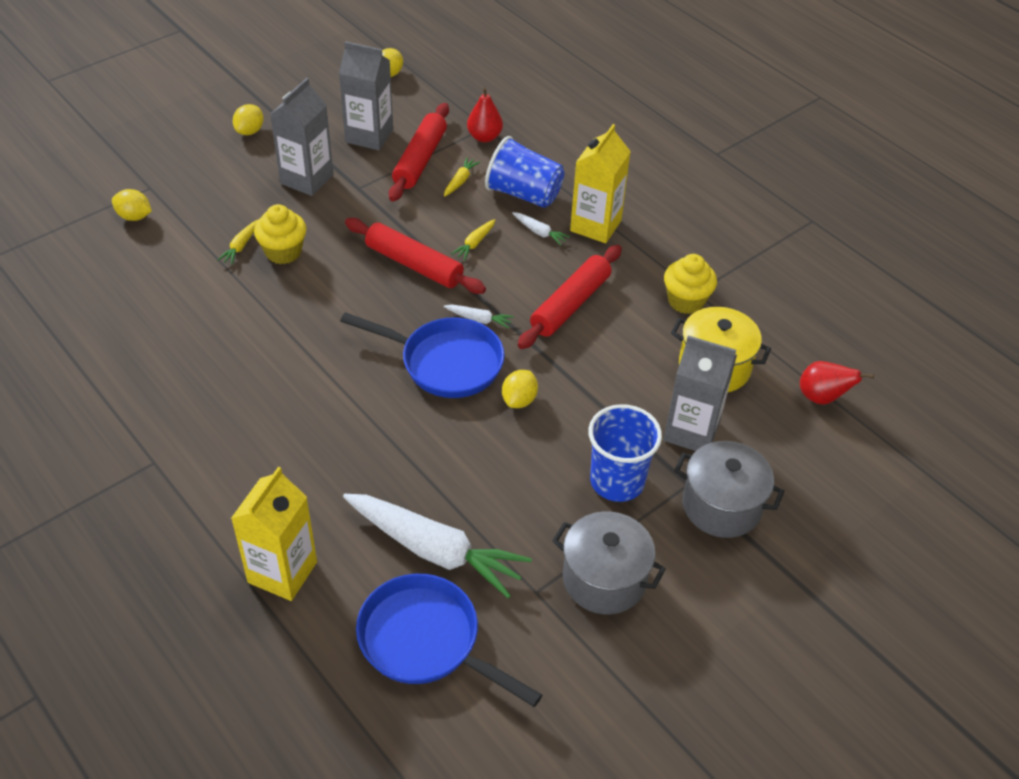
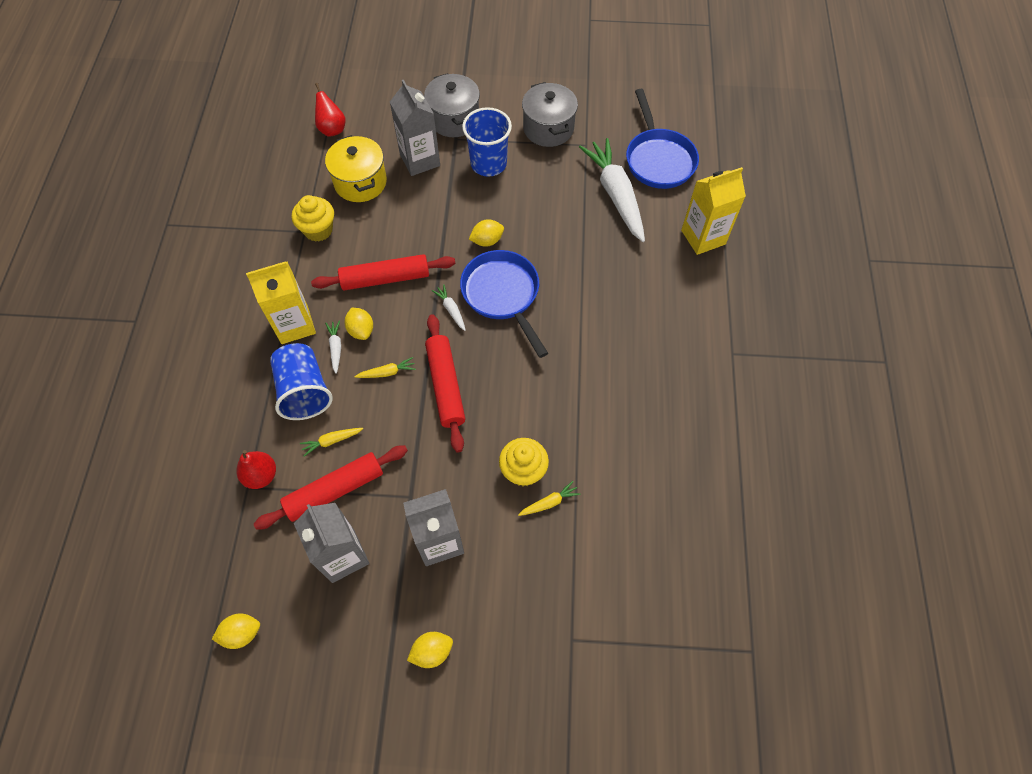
camera: 135 degrees left, 15 degrees up
(134, 217) = (608, 609): yellow lemon -> yellow lemon (361, 330)

